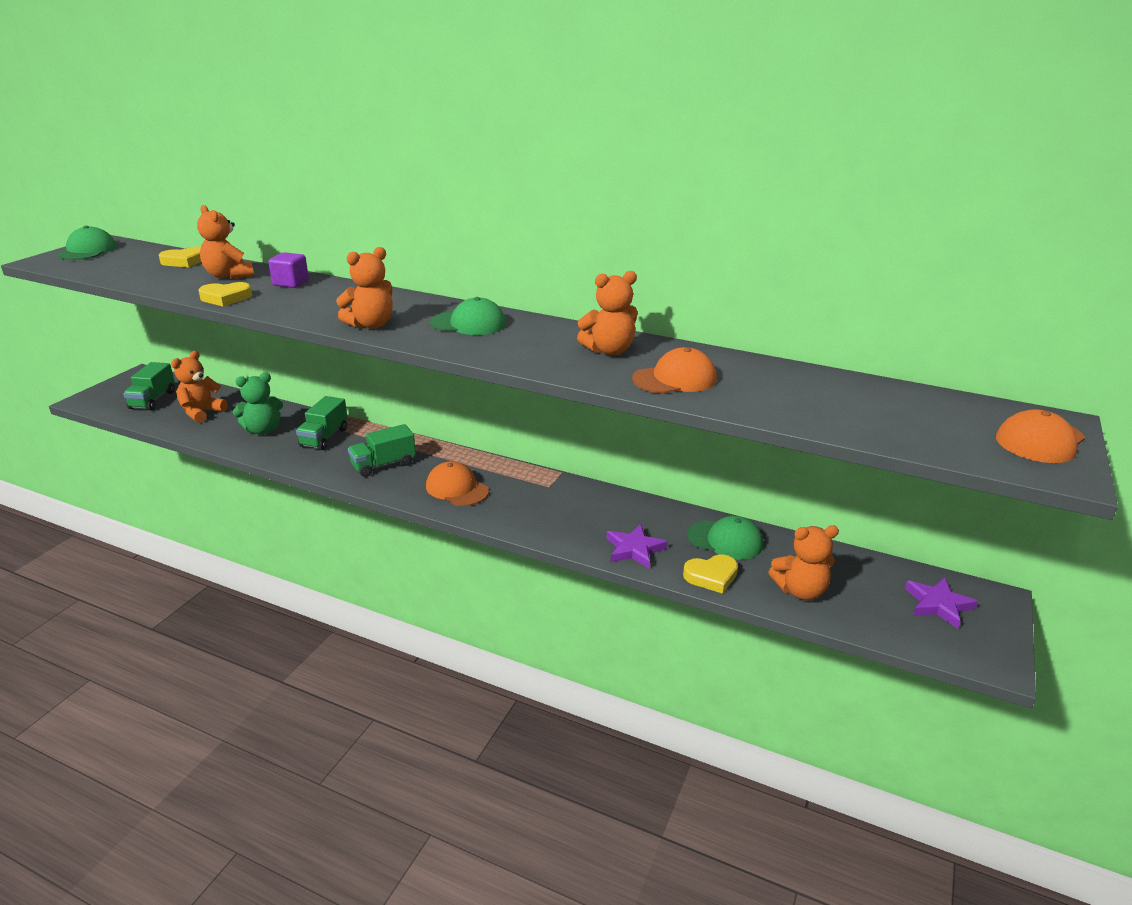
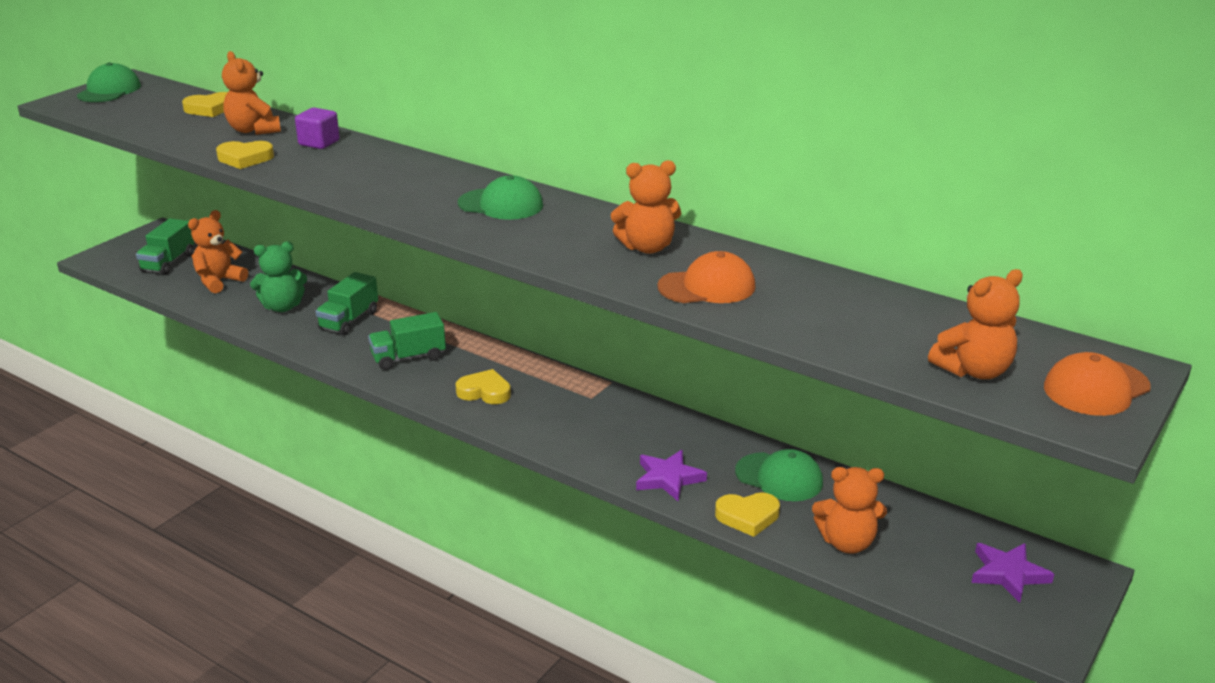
camera: 10 degrees right, 0 degrees up
(371, 325) = (392, 200): orange teddy bear -> orange teddy bear (974, 371)
(457, 488) = (484, 392): orange cap -> yellow heart

